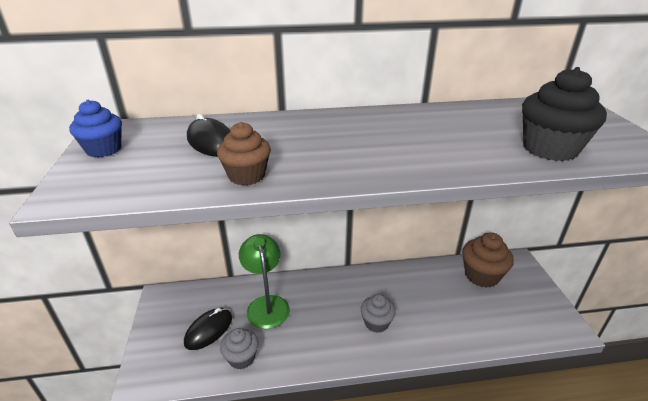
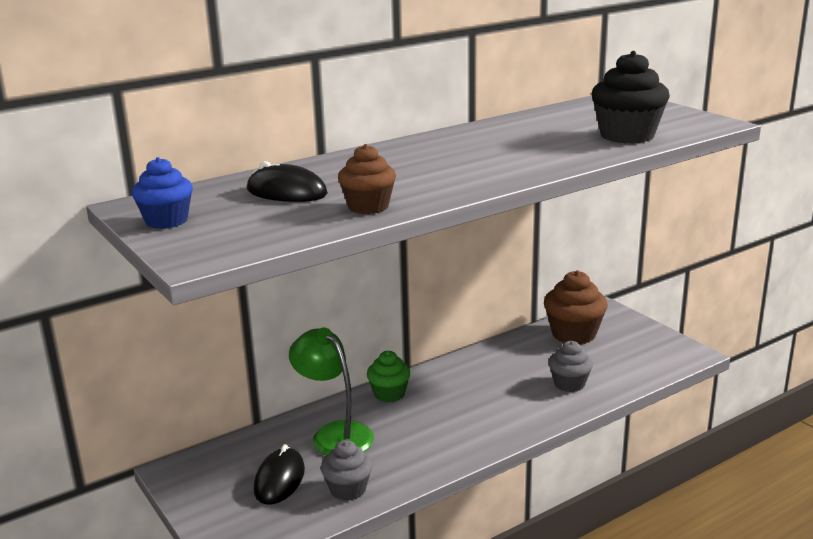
camera: 25 degrees left, 10 degrees down
(322, 283) = (389, 394): none -> green cupcake
(376, 323) = (485, 410): grey cupcake -> grey cupcake (569, 384)

